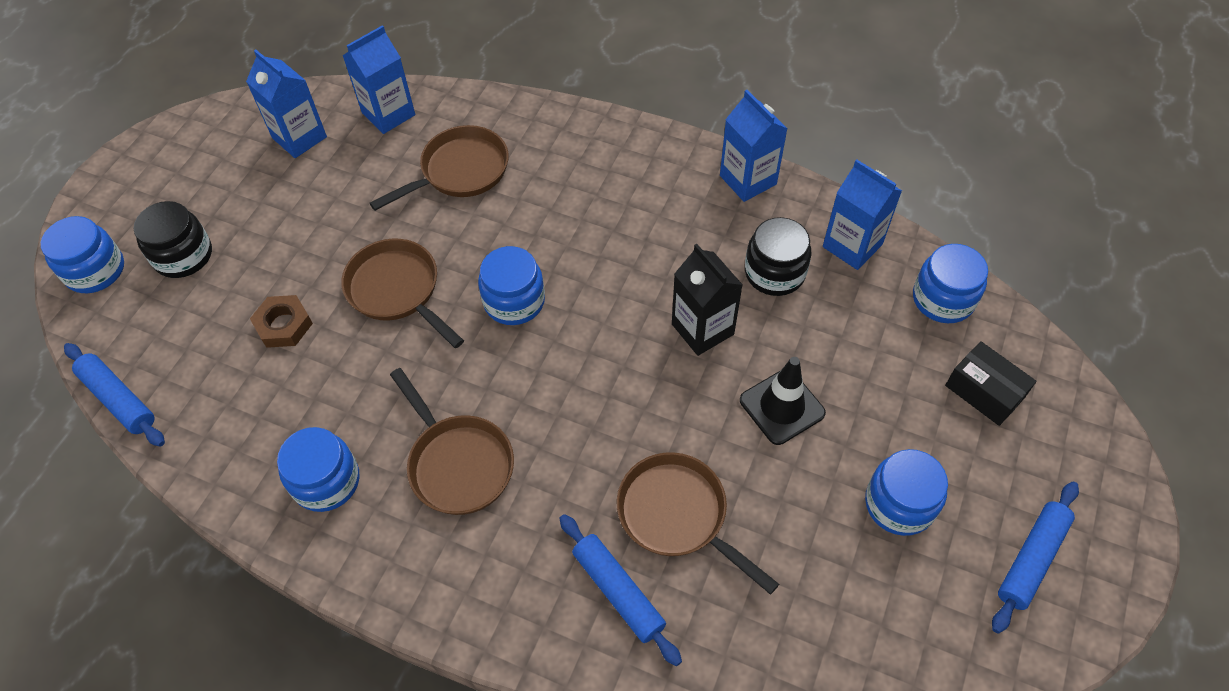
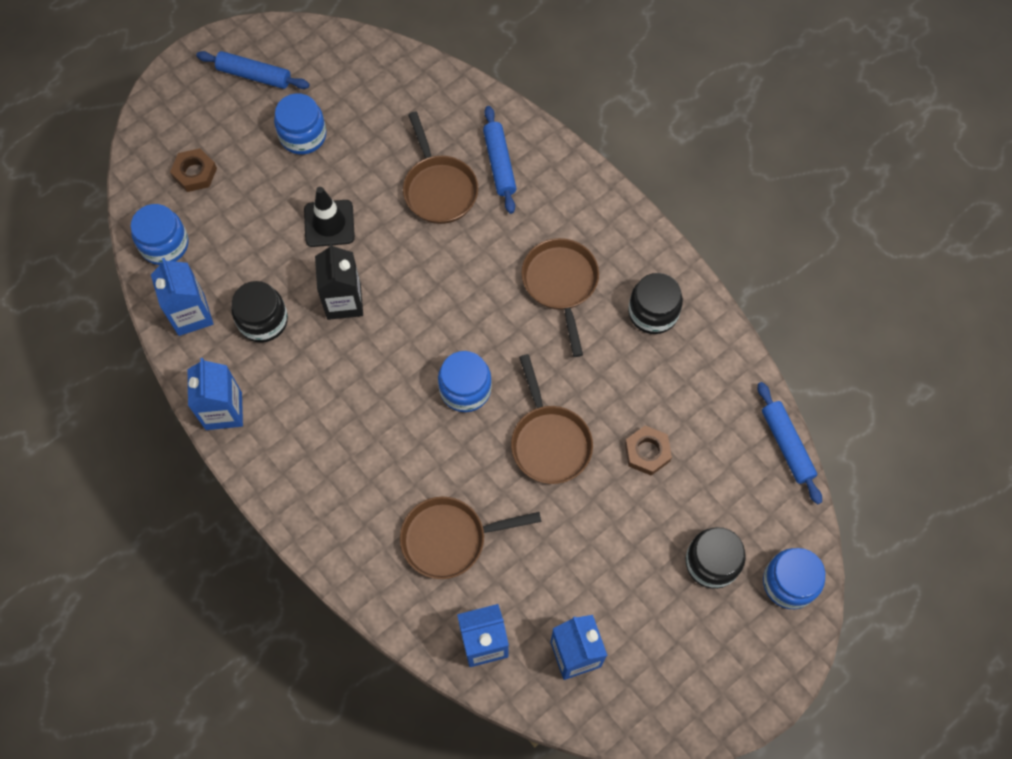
camera: 155 degrees left, 10 degrees up
(326, 481) = (653, 312): blue jar -> black jar
(984, 392) = (195, 173): black box -> brown nut
(1031, 559) = (254, 75): blue rolling pin -> blue rolling pin turned 45 degrees clockwise

